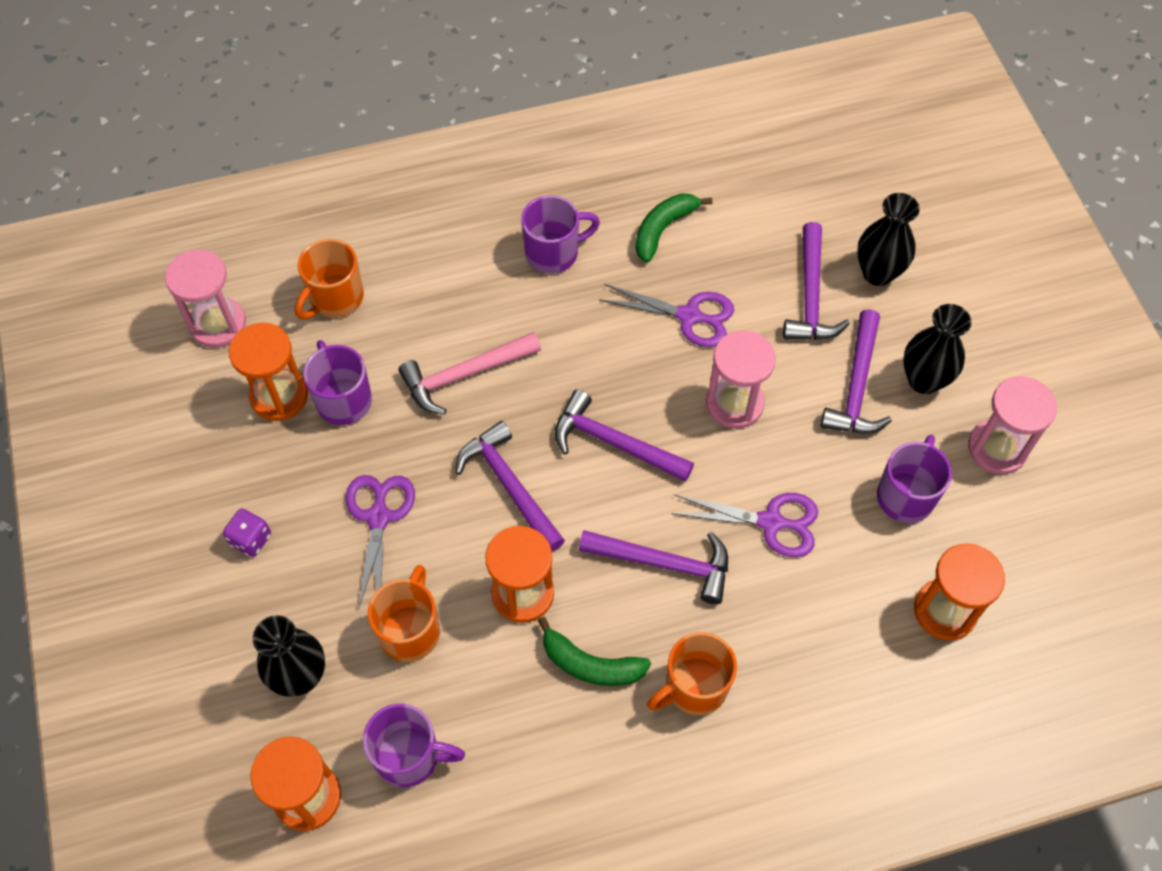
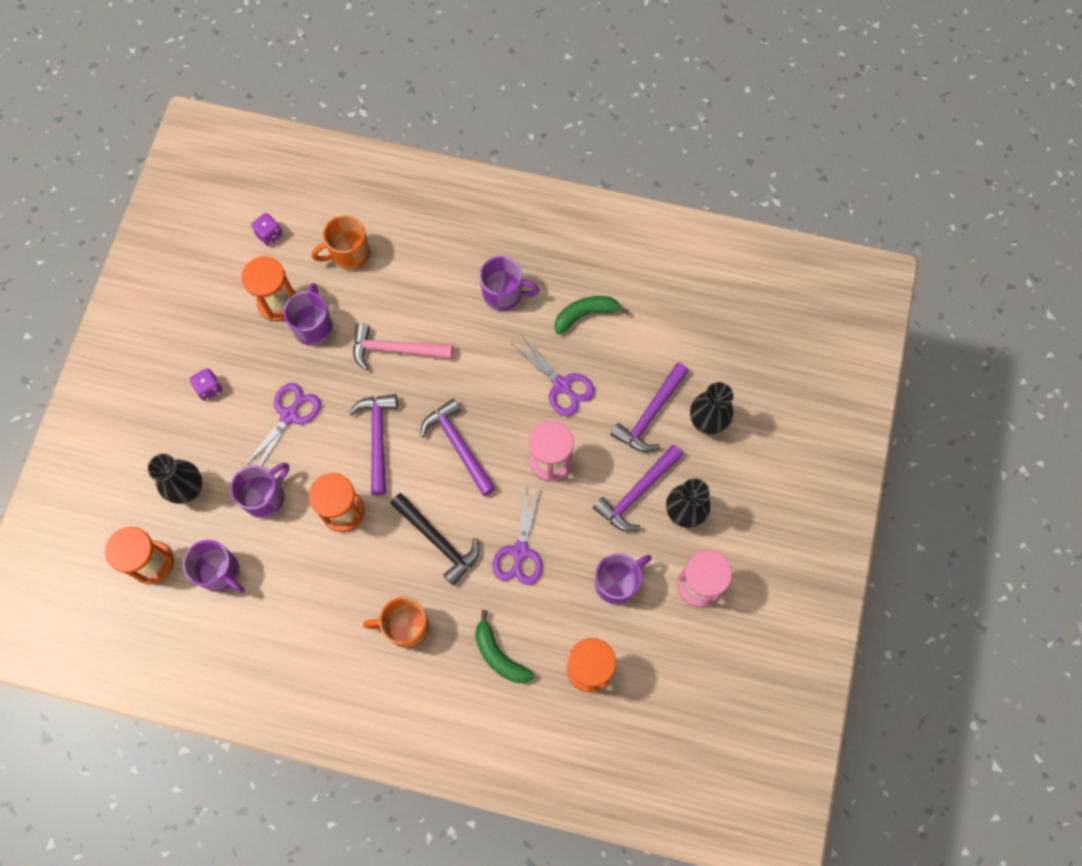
camera: 30 degrees right, 10 degrees up
(218, 324) = (269, 234): pink hourglass -> purple dice
(410, 630) = (265, 497): orange mug -> purple mug
(590, 664) = (355, 577): green banana -> green banana (499, 655)
(664, 564) = (438, 541): purple hammer -> black hammer
(770, 522) = (520, 551): purple scissors -> purple scissors turned 60 degrees clockwise

